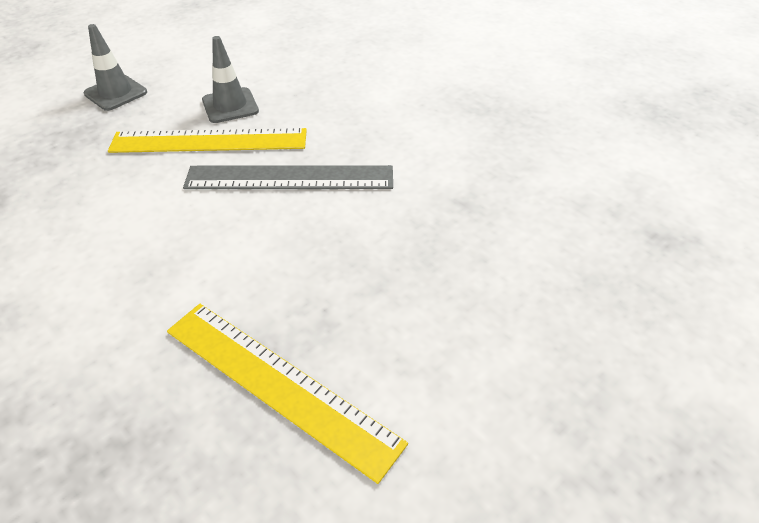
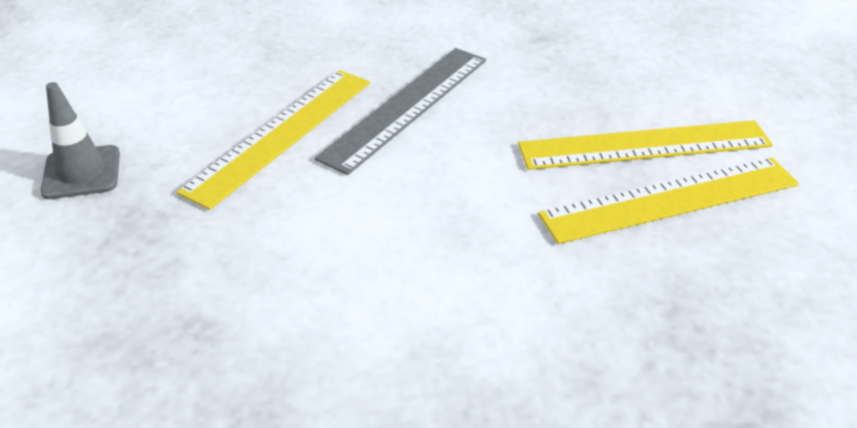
camera: 55 degrees left, 5 degrees down
(230, 106) = (231, 101): grey traffic cone -> none
(351, 334) = (644, 145): none -> yellow ruler

